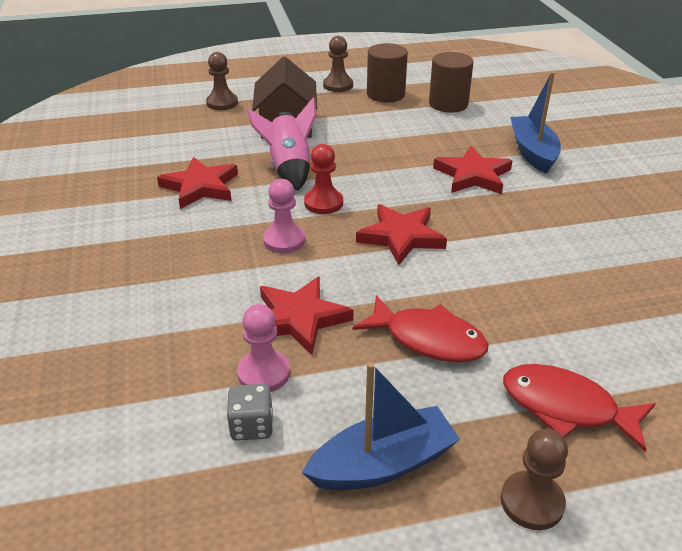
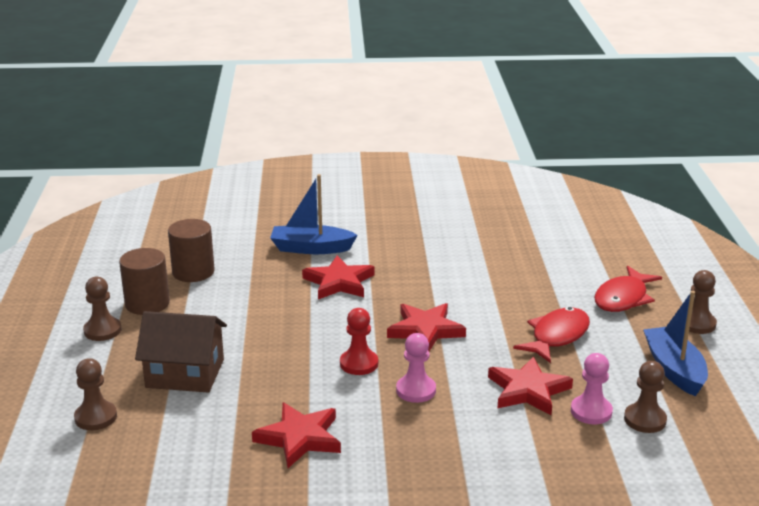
camera: 80 degrees left, 10 degrees down
(252, 426) = (645, 420): grey dice -> brown pawn
(289, 169) = (286, 379): pink rocket -> none

